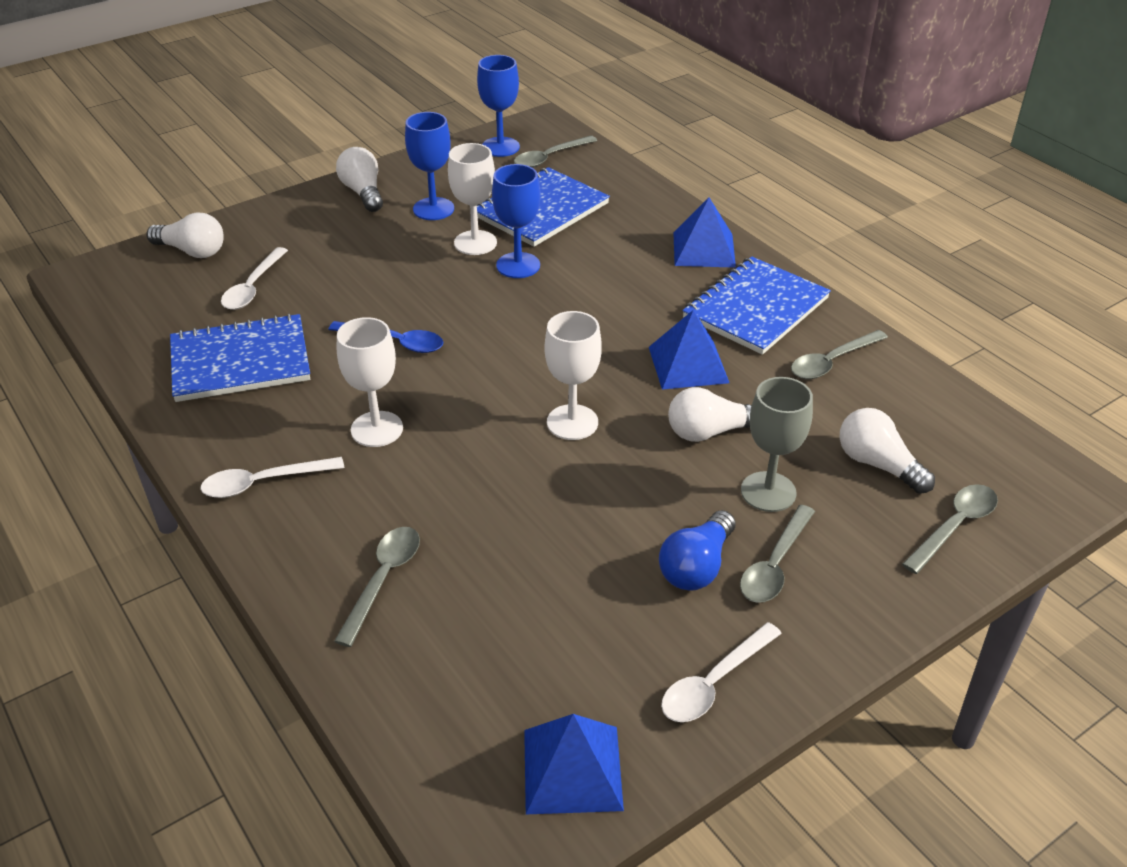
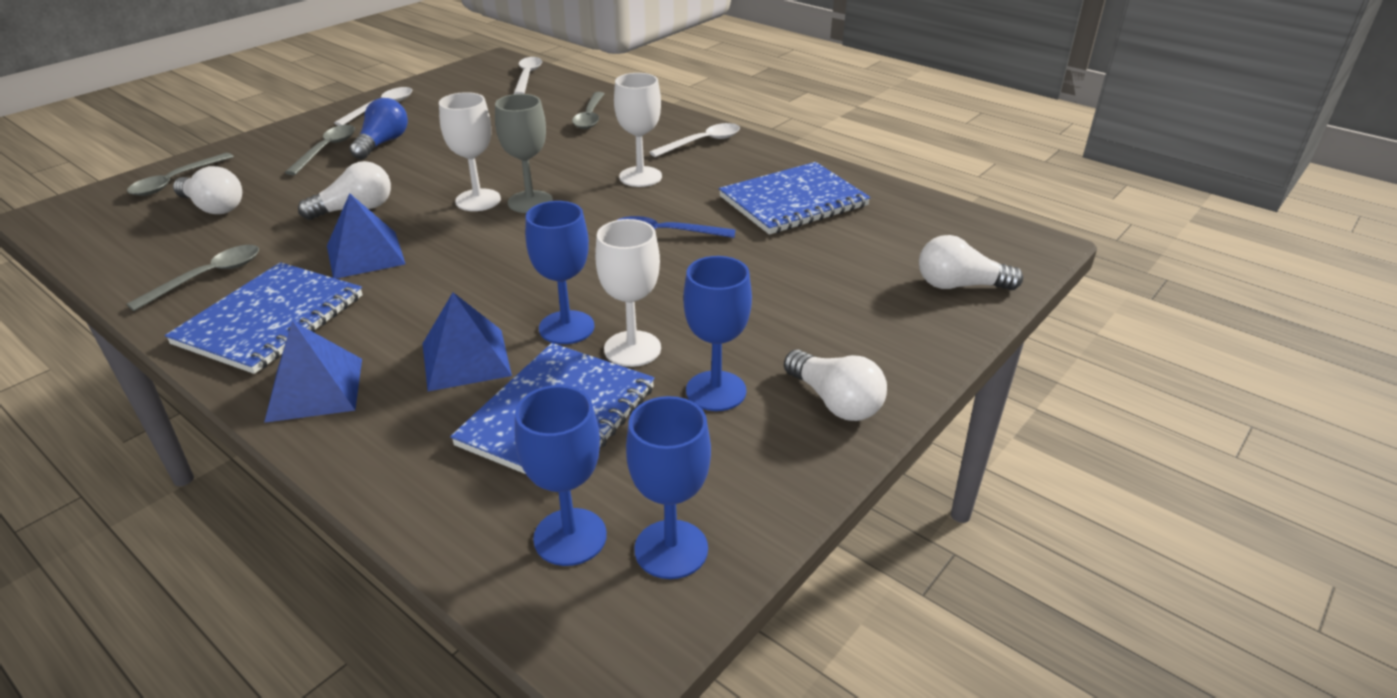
camera: 165 degrees right, 5 degrees down
(253, 287) = (849, 259): white spoon -> white spoon (527, 76)
(549, 158) = (570, 537): grey spoon -> blue goblet
(572, 769) = (461, 80): blue pyramid -> blue pyramid (466, 359)
(768, 492) = (317, 181): grey goblet -> grey goblet (530, 202)

